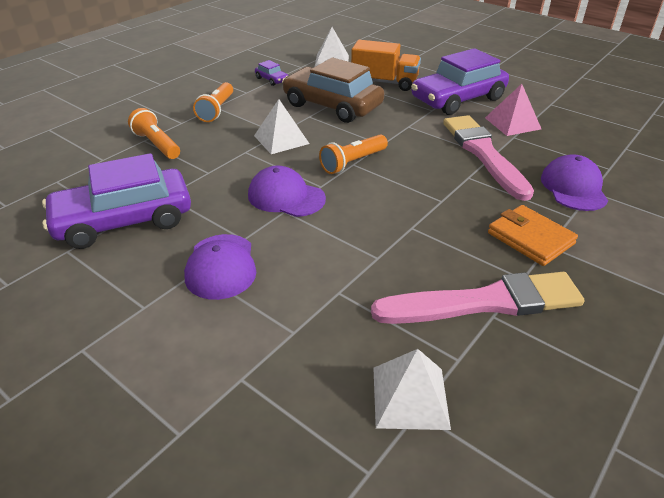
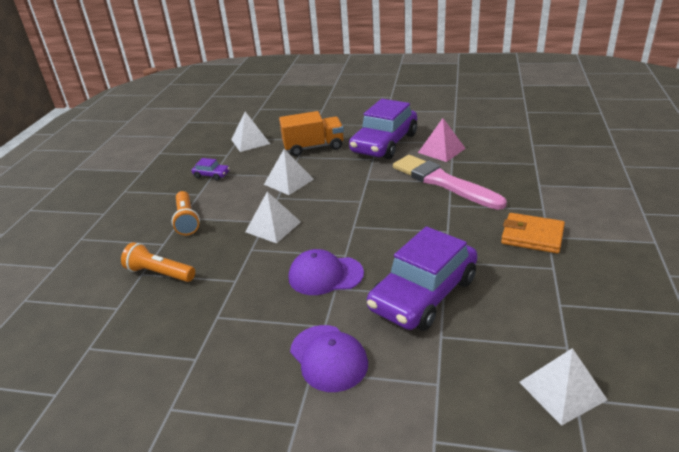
camera: 25 degrees left, 5 degrees down
(124, 220) = (199, 356): purple car -> purple car (423, 294)
(332, 106) = (289, 181): brown car -> white pyramid
(352, 162) = (352, 225): orange flashlight -> none
(483, 302) = (545, 297): pink brush -> none
(573, 187) = (525, 186): purple cap -> none

